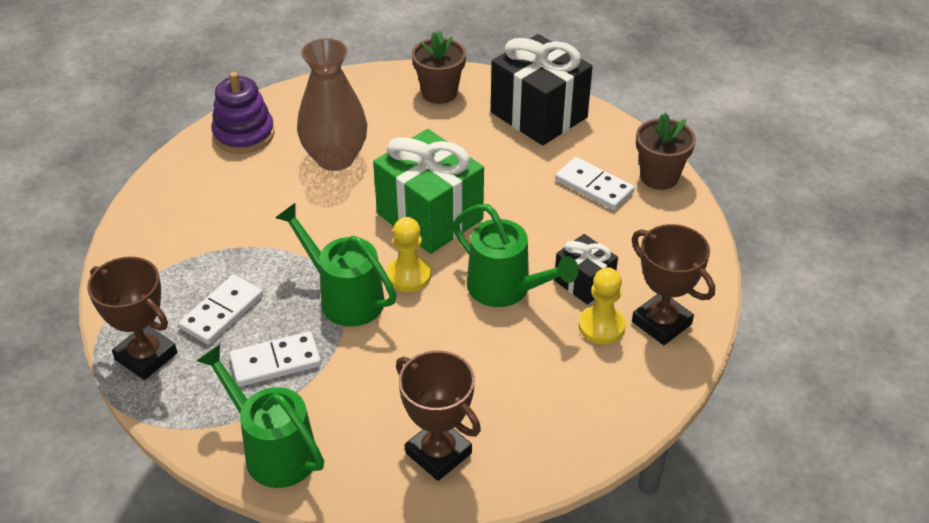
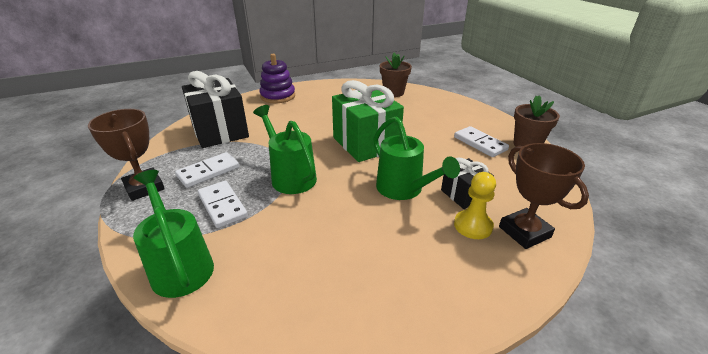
camera: 15 degrees right, 10 degrees down
(276, 362) = (222, 206): white domino -> white domino turned 60 degrees clockwise
(335, 158) = (321, 111): brown vase -> none
(409, 275) = (339, 171): yellow pawn -> none
(438, 453) = (307, 297): brown trophy -> none
(538, 115) = (450, 107): black gift -> black gift (220, 131)

